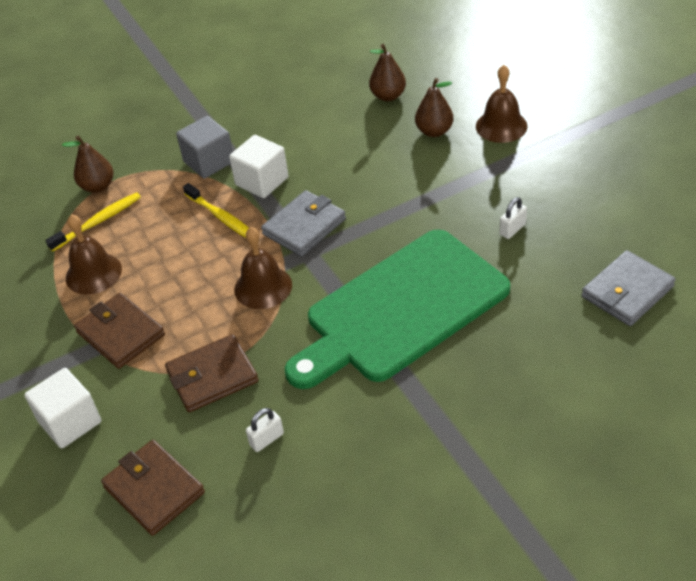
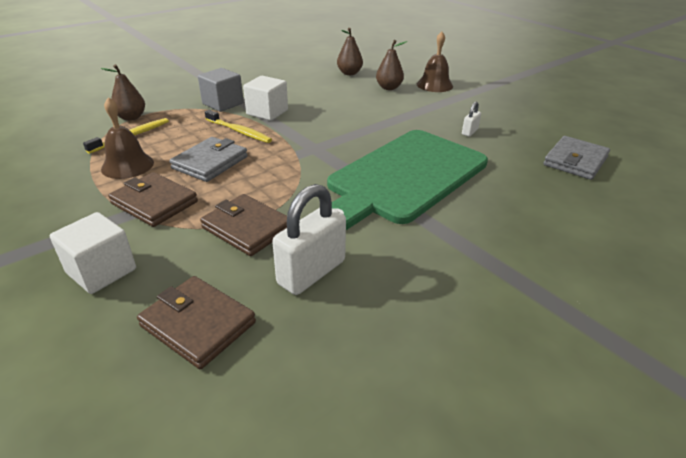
camera: 15 degrees left, 10 degrees down
(212, 376) = (247, 228): brown wallet -> brown wallet turned 75 degrees clockwise
(263, 287) = (282, 168): brown bell -> none
(266, 439) = (311, 272): white padlock -> white padlock, size x2.10
(304, 227) = (307, 134): grey wallet -> grey wallet (210, 162)

